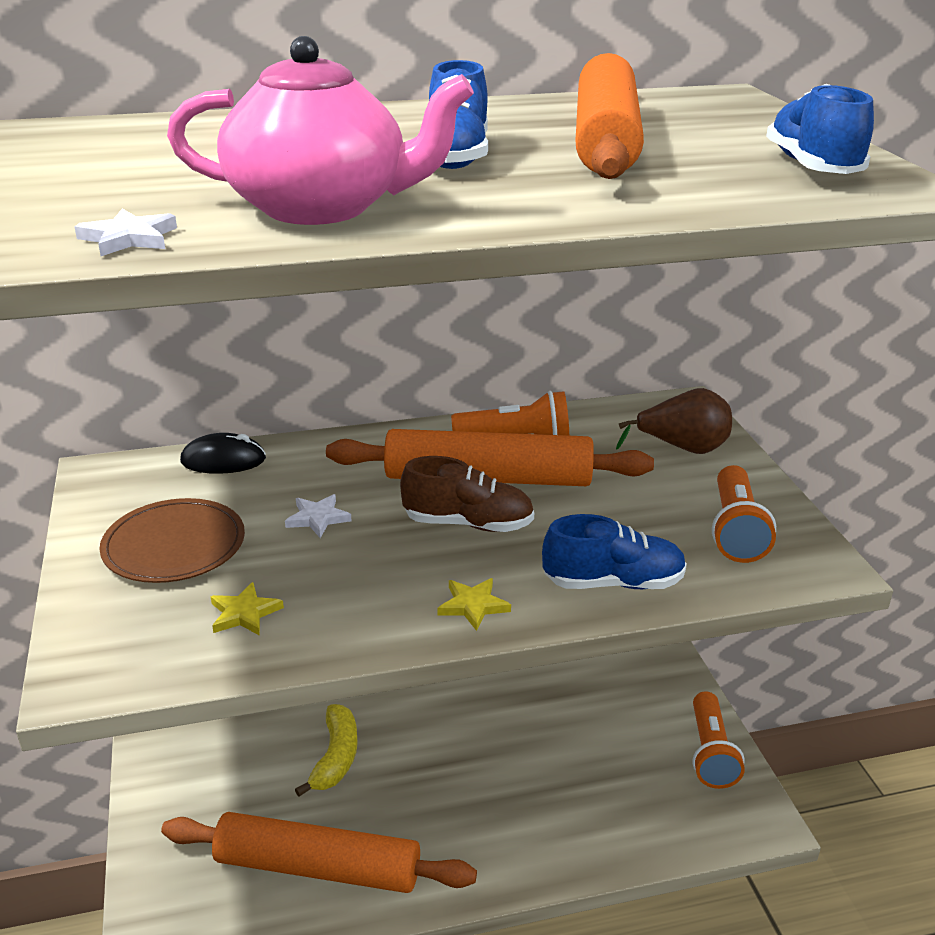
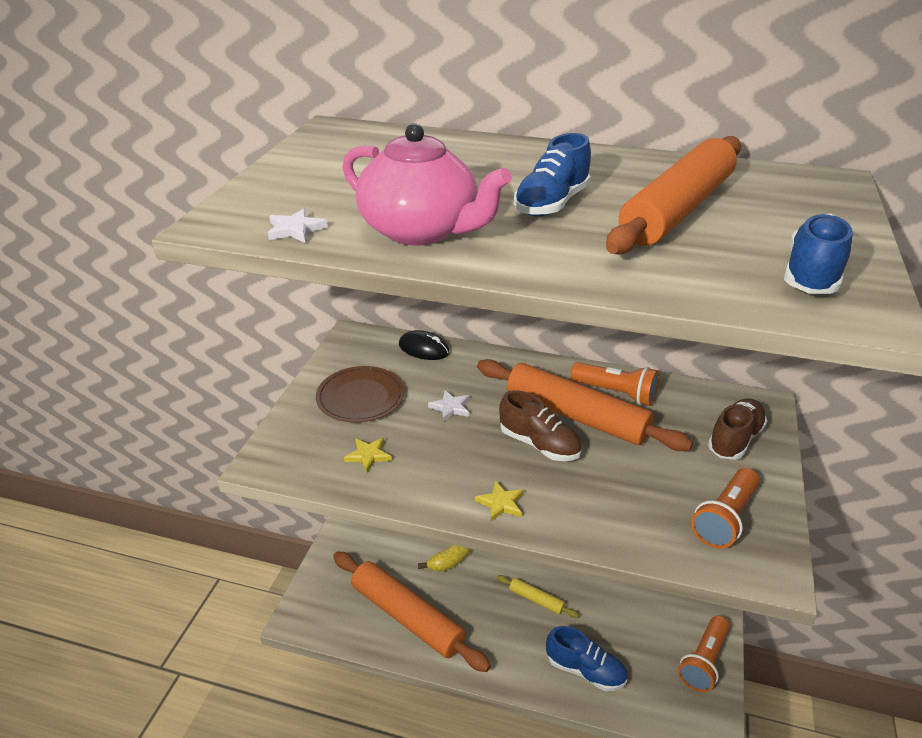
camera: 30 degrees right, 5 degrees up
(478, 769) = (536, 600): none -> yellow rolling pin
(613, 583) = (604, 523): blue shoe -> blue shoe (585, 670)
(682, 448) = (734, 439): brown pear -> brown shoe

